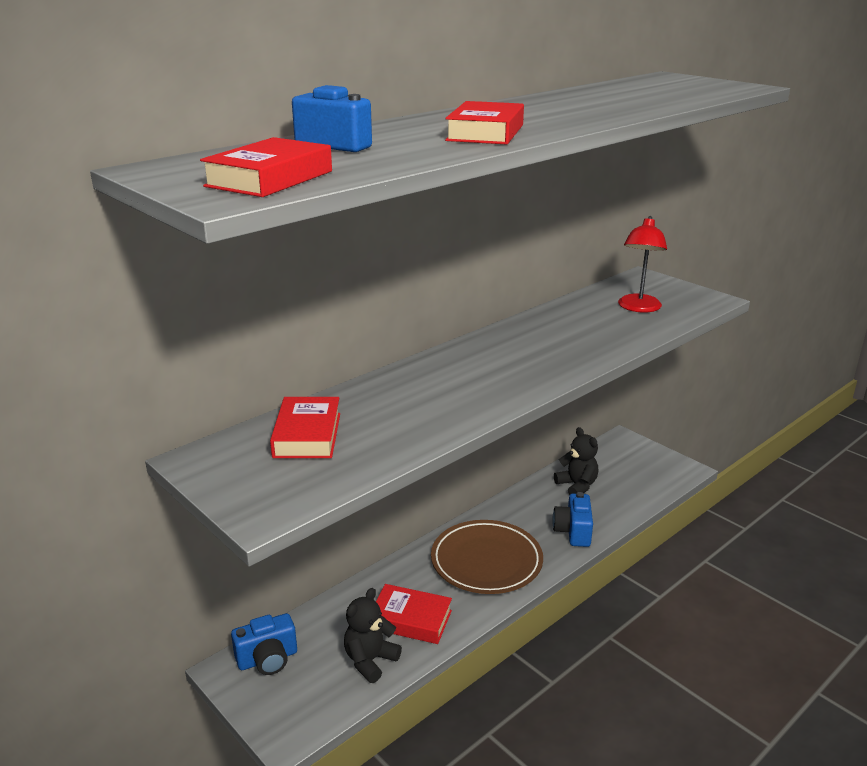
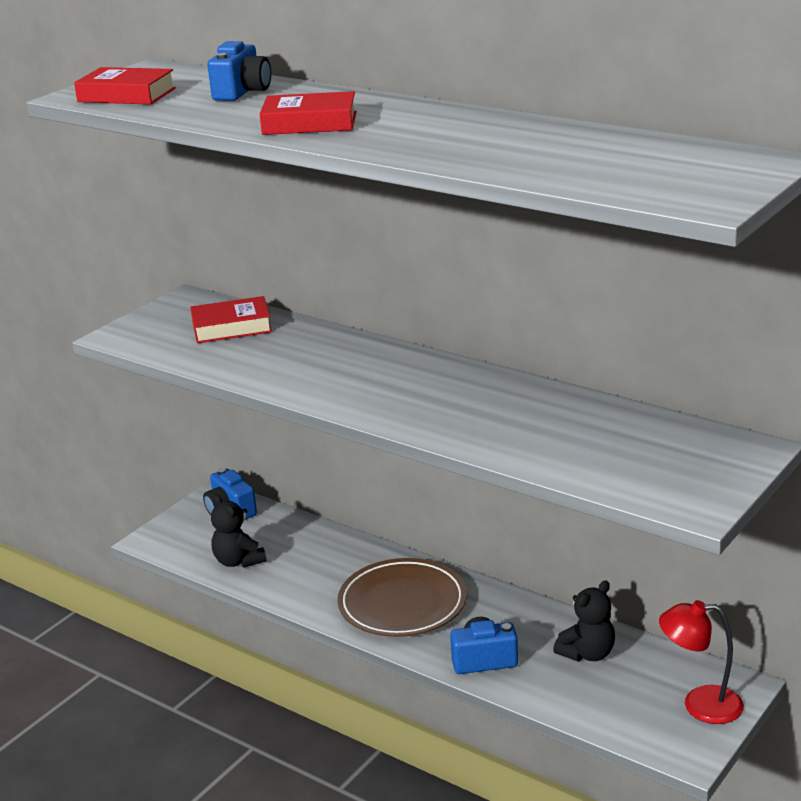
camera: 80 degrees right, 0 degrees up
(370, 661) = (238, 561): black teddy bear -> black teddy bear turned 150 degrees counterclockwise
(410, 619) = (297, 572): red book -> none
(638, 308) = (623, 452): red lamp -> red lamp (700, 705)

